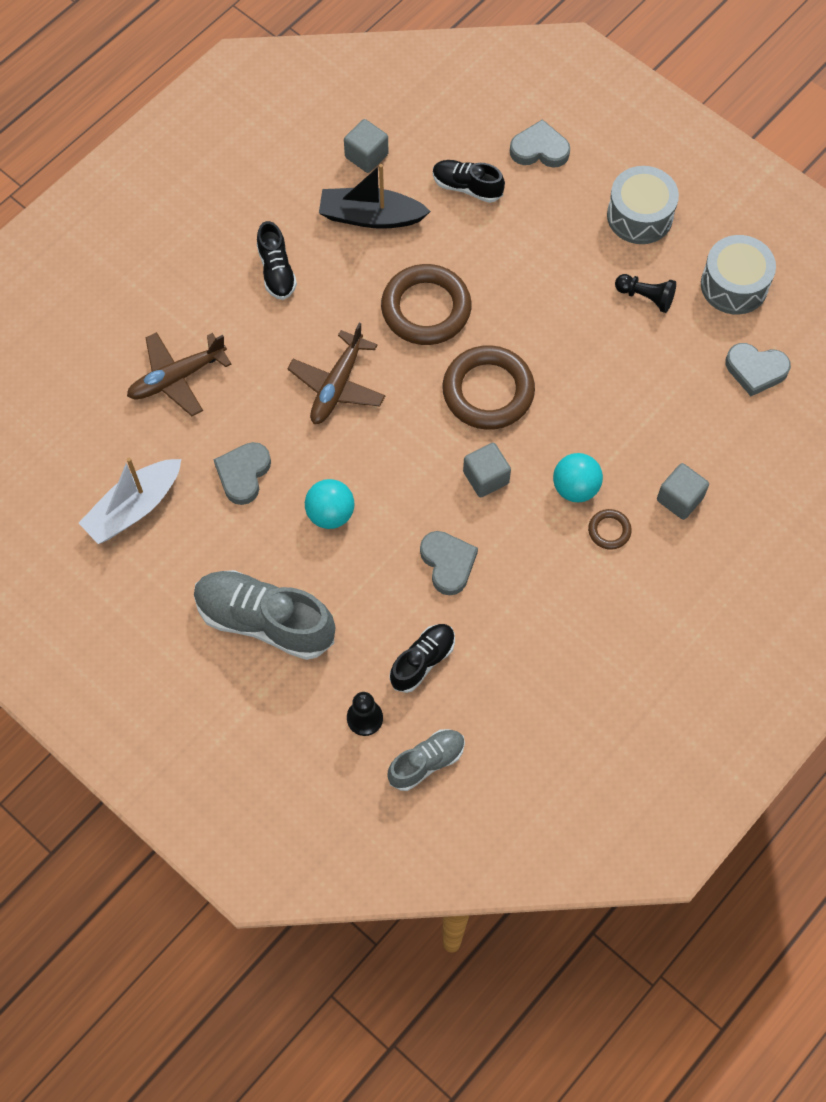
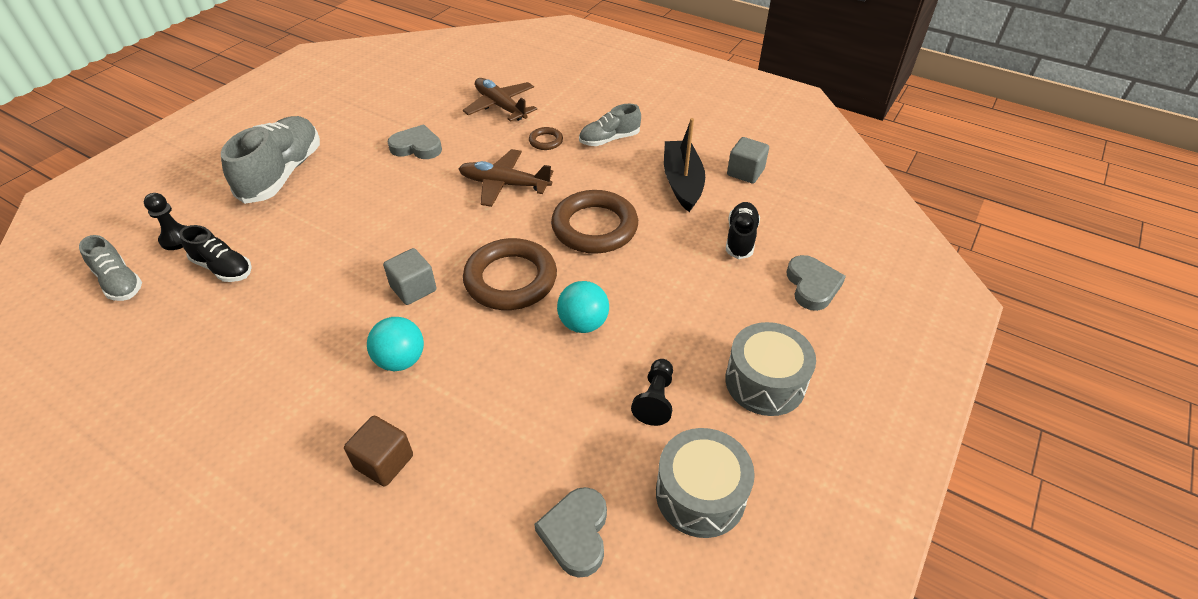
camera: 80 degrees right, 20 degrees down
(134, 508) = (388, 102): white boat -> none
(276, 271) = (609, 139): black shoe -> grey shoe
(330, 514) = (378, 196): turquoise ball -> turquoise ball (583, 323)
(448, 563) = (322, 273): grey heart -> none
(609, 531) = (346, 396): brown ring -> brown ring (546, 141)
(680, 499) = (384, 462): grey cube -> brown cube

